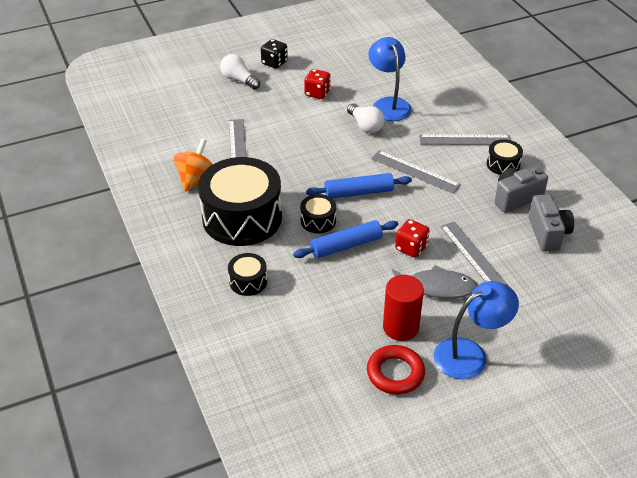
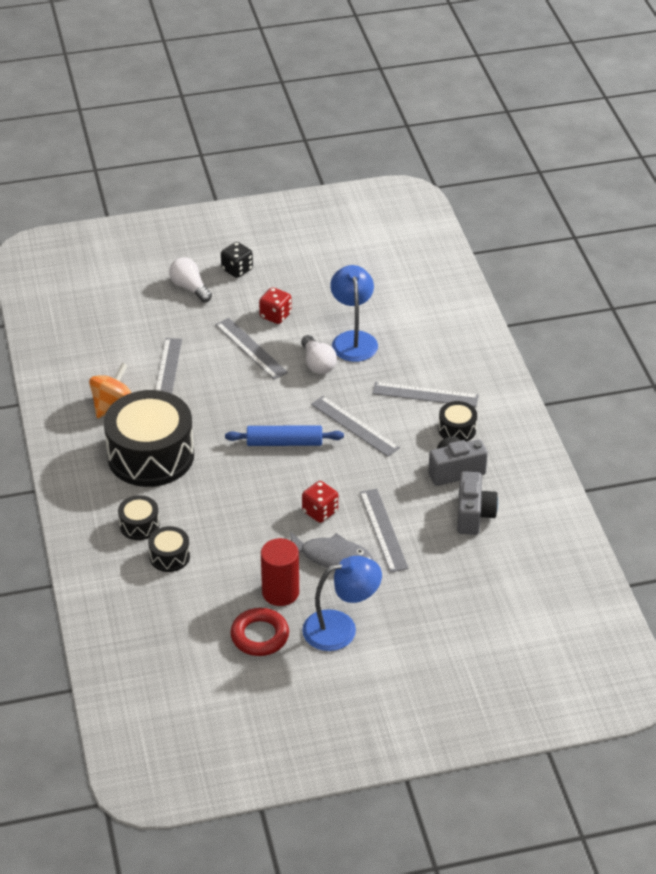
camera: 10 degrees right, 0 degrees up
(304, 120) = (251, 348): none -> grey ruler
(318, 221) = (230, 469): black drum -> black drum (170, 556)
(346, 245) = (252, 500): blue rolling pin -> none

